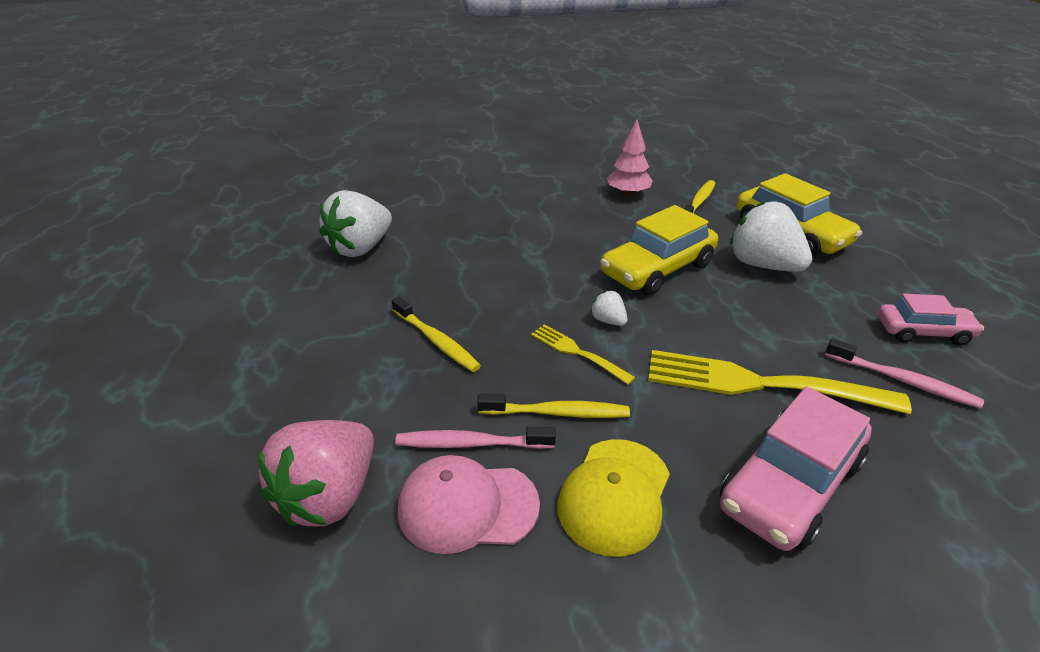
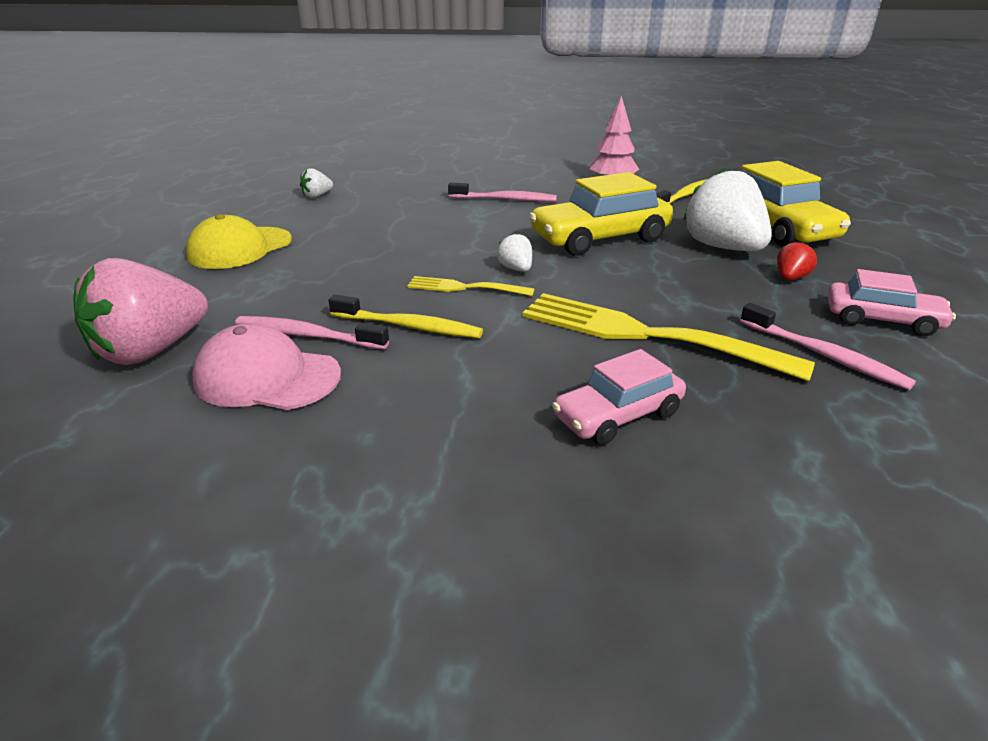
camera: 15 degrees right, 5 degrees down
(361, 248) = (317, 196): white strawberry -> white strawberry, size x0.44
(436, 340) = (334, 263): yellow toothbrush -> none
(545, 229) = (505, 199): none -> pink toothbrush
(578, 353) = (466, 287): yellow fork -> yellow fork turned 45 degrees counterclockwise
(614, 495) = (418, 393): yellow cap -> yellow cap (240, 248)
(790, 484) = (618, 415): pink car -> pink car, size x0.61
(833, 294) = (790, 278): none -> red strawberry

